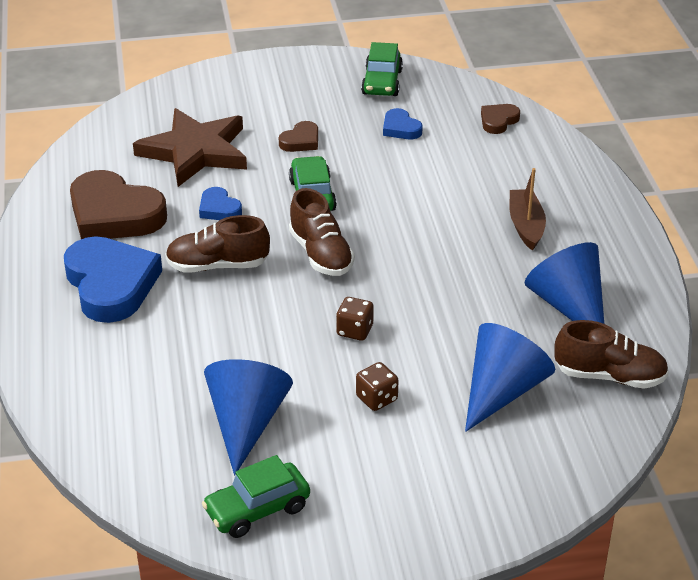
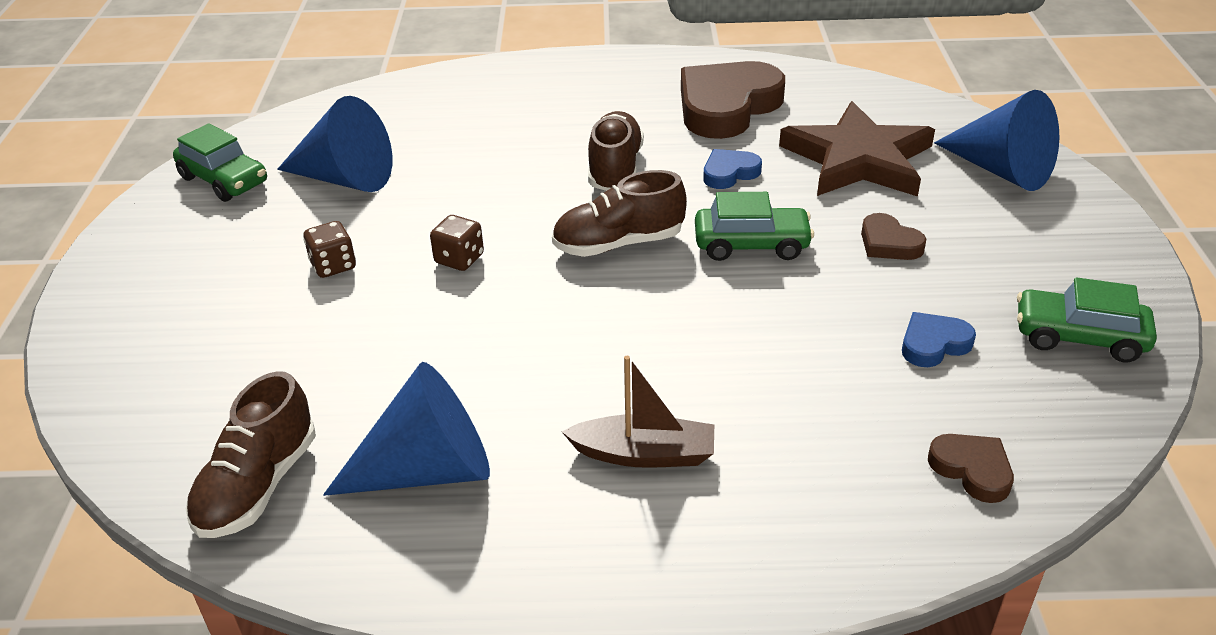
camera: 100 degrees right, 0 degrees up
(111, 284) = (600, 105): blue heart -> none
(257, 509) = (224, 180): green car -> green car turned 150 degrees clockwise
(502, 391) = (289, 369): blue cone -> blue cone (1001, 170)

